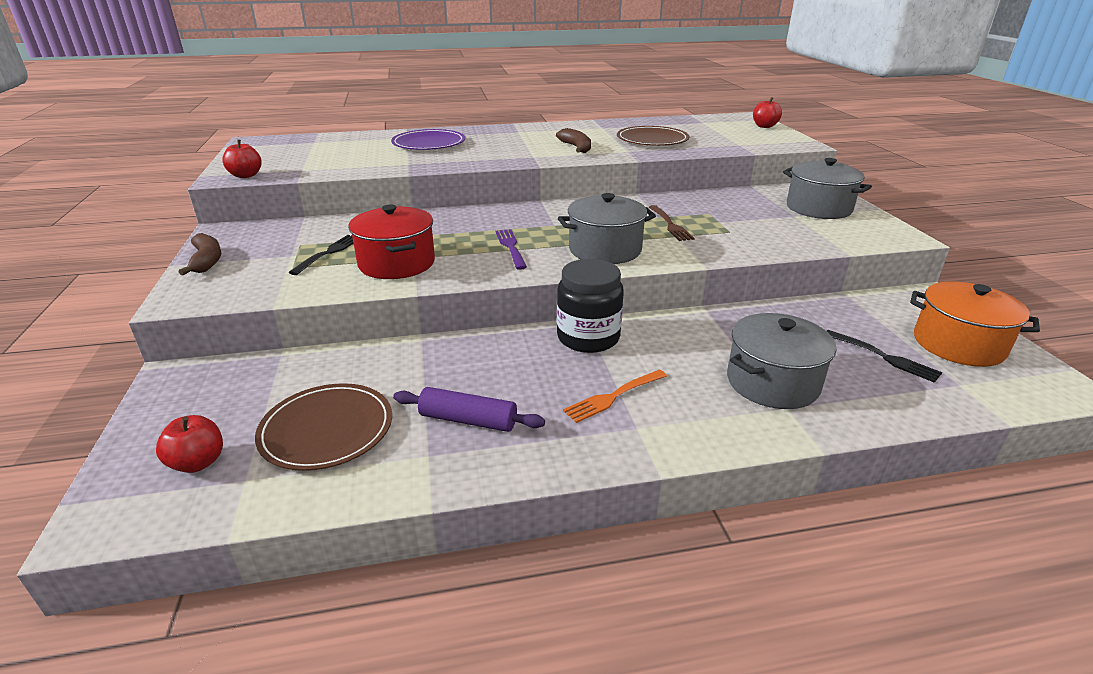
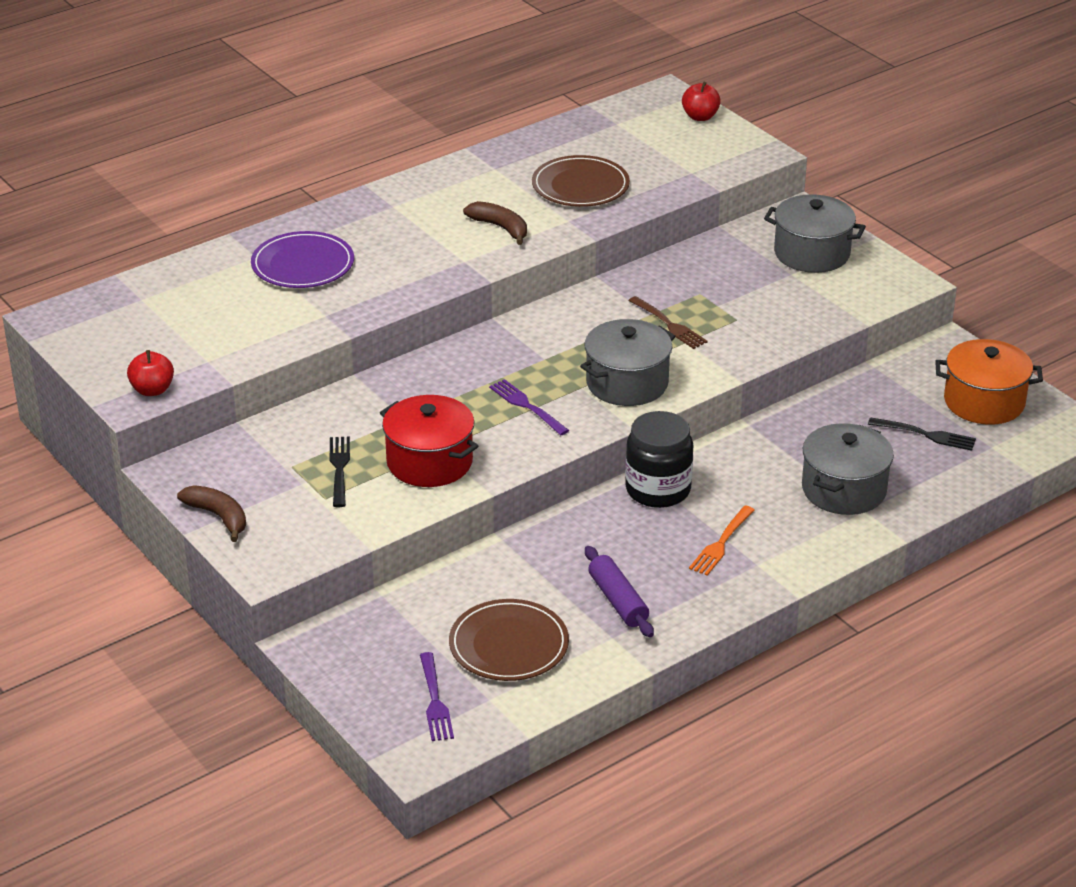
camera: 25 degrees left, 5 degrees up
(198, 462) = (435, 701): red apple -> purple fork
(468, 420) = (618, 600): purple rolling pin -> purple rolling pin turned 75 degrees clockwise

